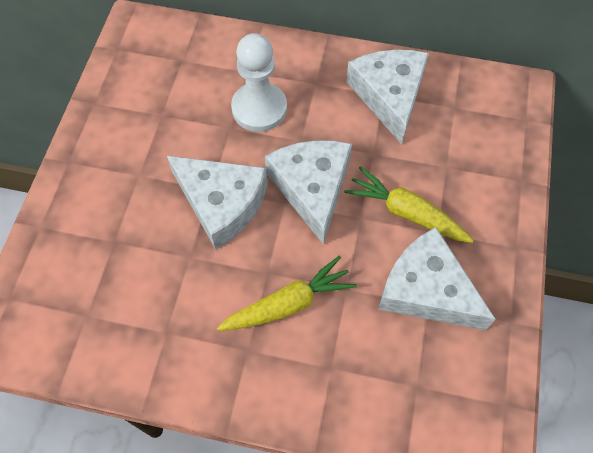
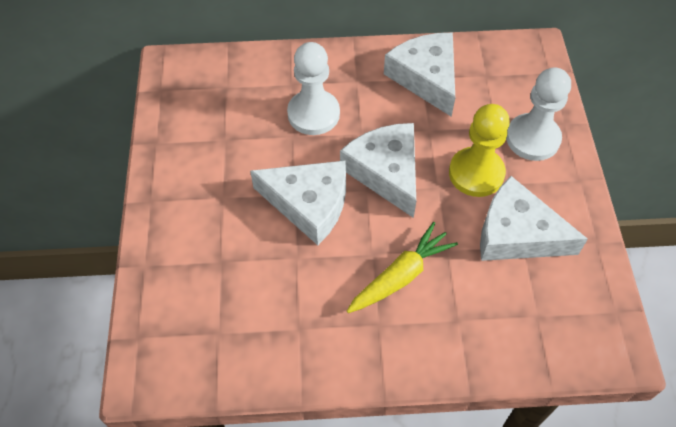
camera: 15 degrees left, 5 degrees down
(406, 213) = (476, 173): yellow carrot -> yellow pawn
(481, 189) = (532, 138): none -> white pawn

